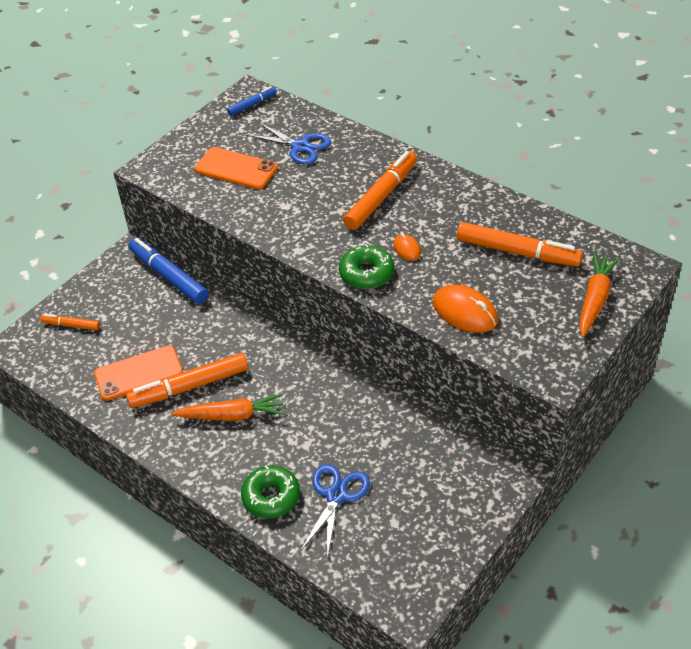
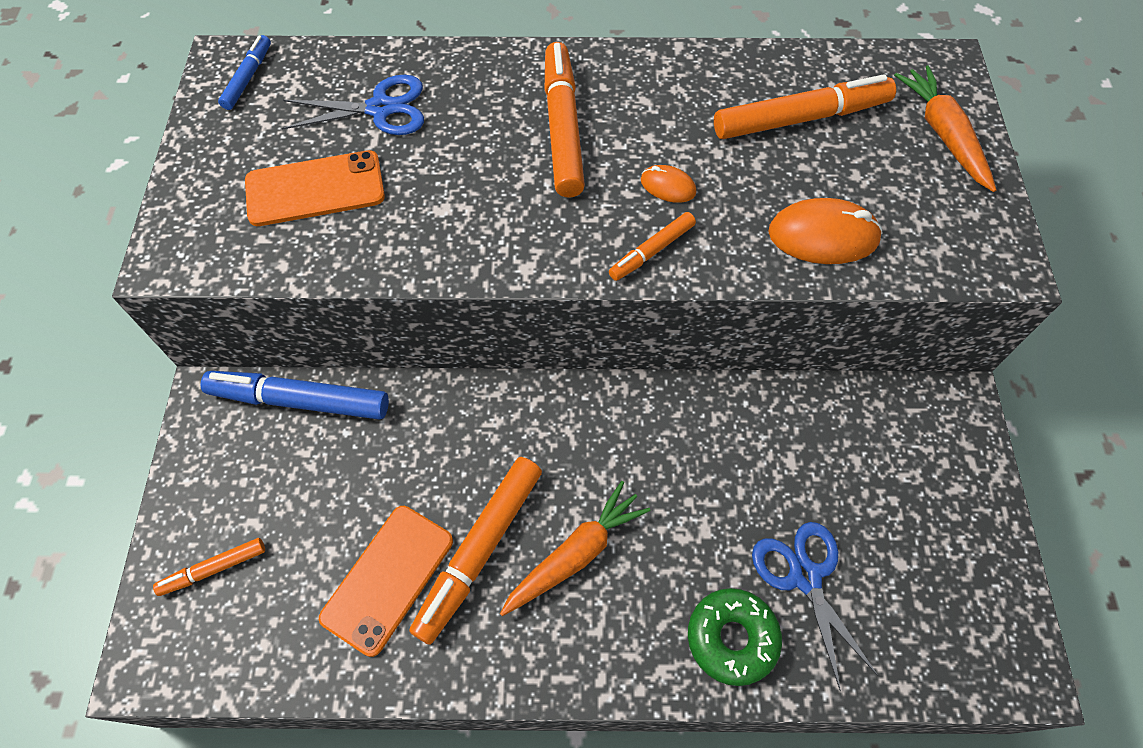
camera: 40 degrees left, 15 degrees up
(366, 273) = (651, 251): green donut -> orange marker

